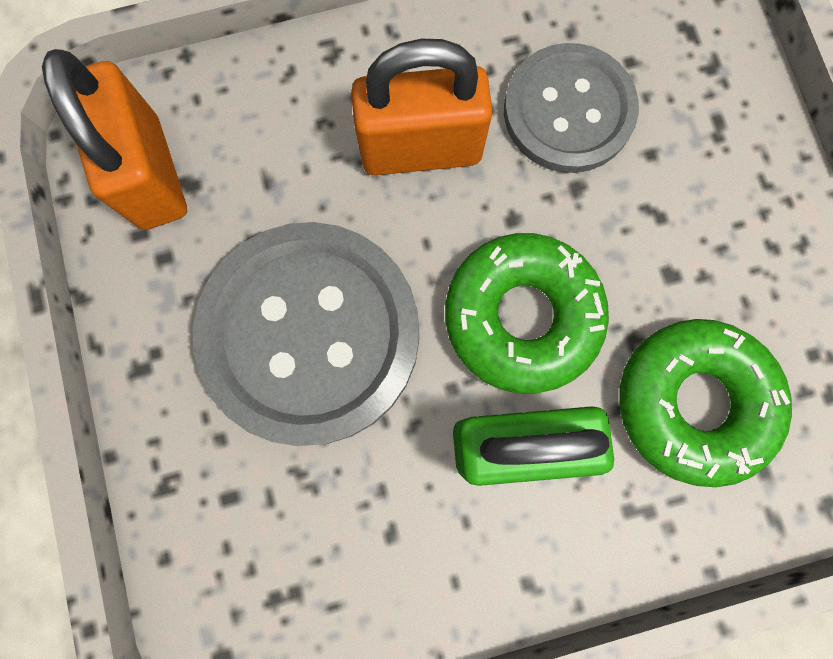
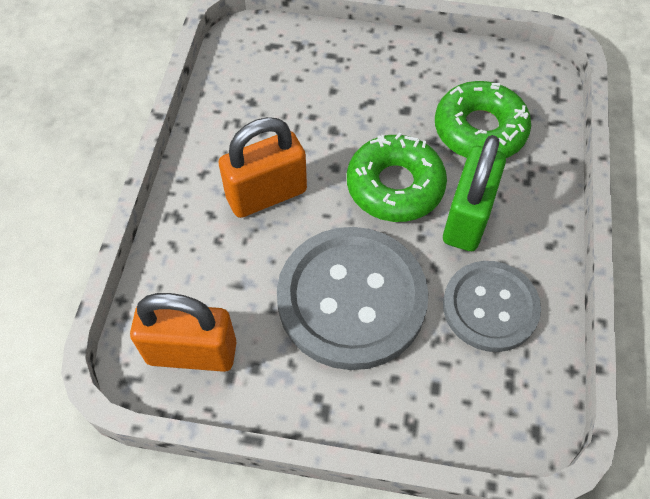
camera: 65 degrees left, 20 degrees down
(420, 149) = (266, 194): orange padlock -> orange padlock turned 45 degrees clockwise
(568, 111) = (286, 116): grey button -> grey button (490, 307)

